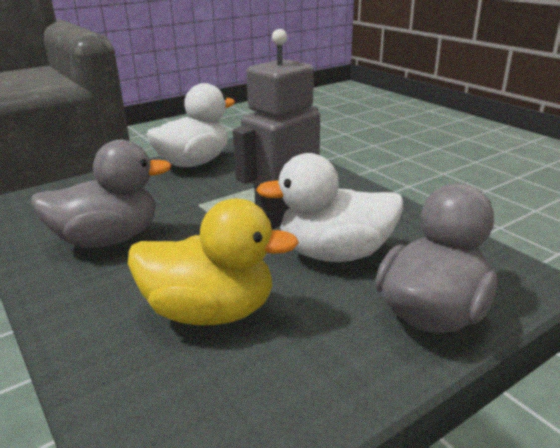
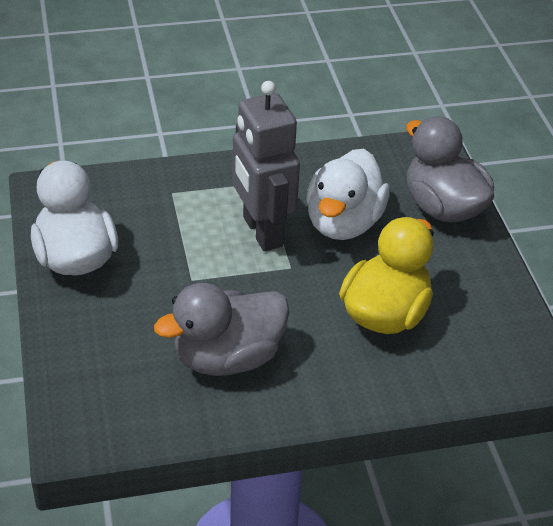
camera: 70 degrees left, 15 degrees up
(108, 239) = (227, 358): grey duck -> grey duck turned 120 degrees counterclockwise

